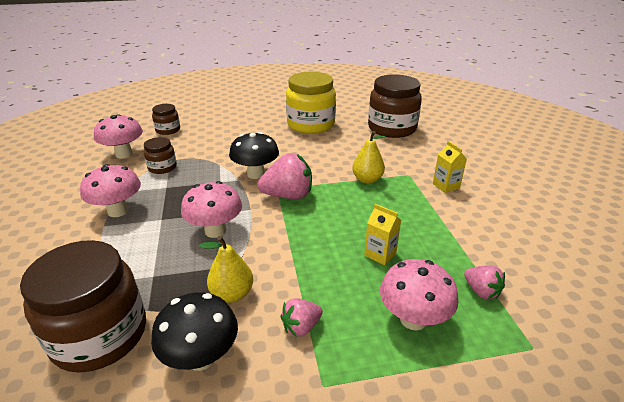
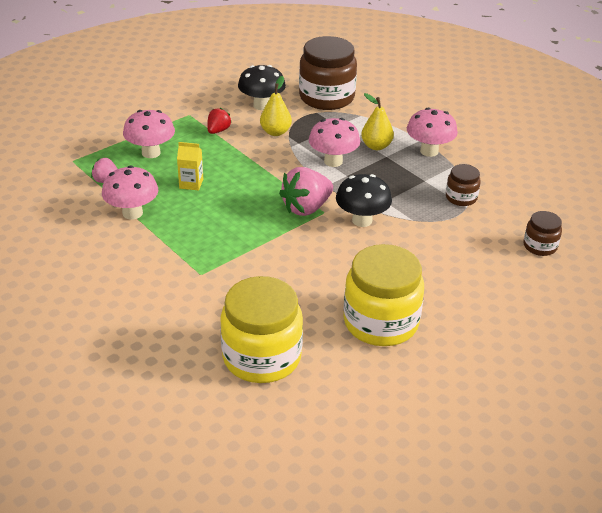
camera: 150 degrees right, 5 degrees up
(124, 154) = (523, 199): pink mushroom -> pink mushroom (132, 213)
(301, 327) = (218, 130): pink strawberry -> red strawberry
(367, 180) = (242, 251): yellow pear -> yellow pear (376, 146)
(392, 128) = (262, 357): brown jar -> yellow jar
(446, 186) = (154, 271): yellow carton -> none

